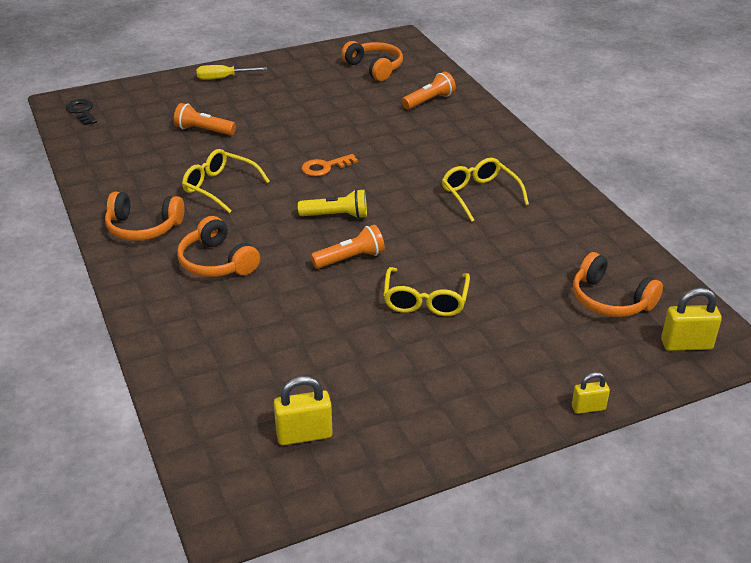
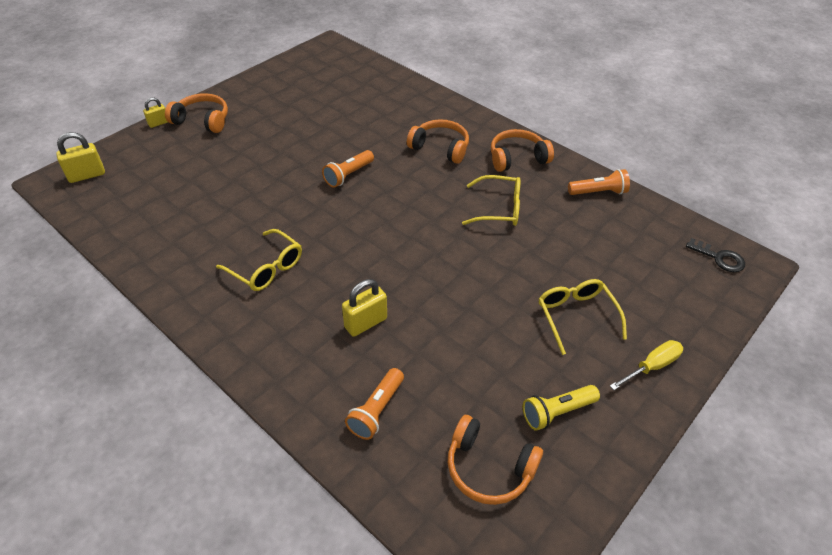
camera: 155 degrees right, 10 degrees up
(203, 130) = (580, 270): orange flashlight -> orange flashlight (598, 192)
(304, 435) = (315, 77): yellow padlock -> yellow padlock (366, 323)
(325, 167) = (428, 258): orange key -> none
(336, 216) = (382, 208): yellow flashlight -> yellow flashlight (556, 412)
(425, 301) = (279, 159): yellow glasses -> yellow glasses (576, 316)
(610, 300) = (140, 194): orange headphones -> orange headphones (202, 121)

